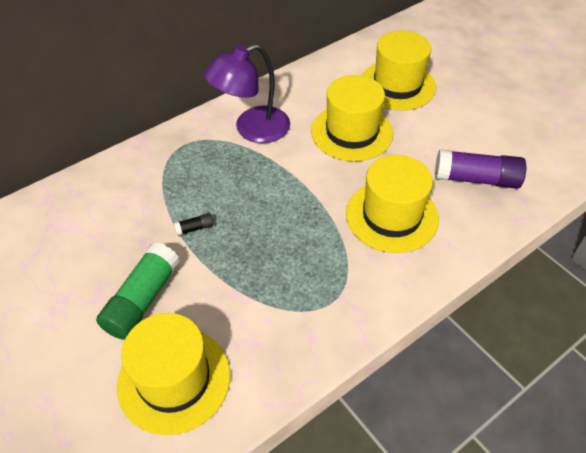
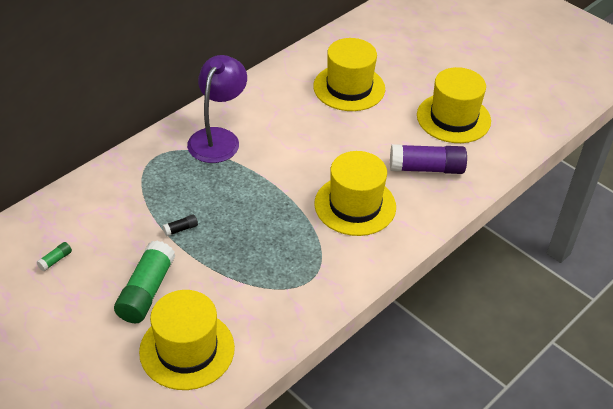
camera: 10 degrees left, 5 degrees down
(53, 253) = (55, 260): none -> green glue stick
(252, 129) = (218, 138): purple lamp -> purple lamp turned 150 degrees clockwise
(351, 132) = (311, 134): yellow hat -> yellow hat (453, 118)

